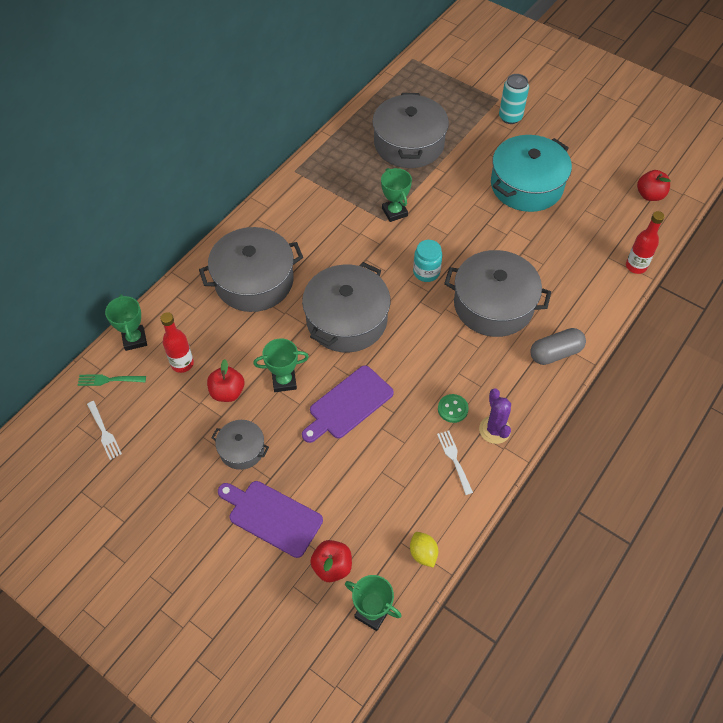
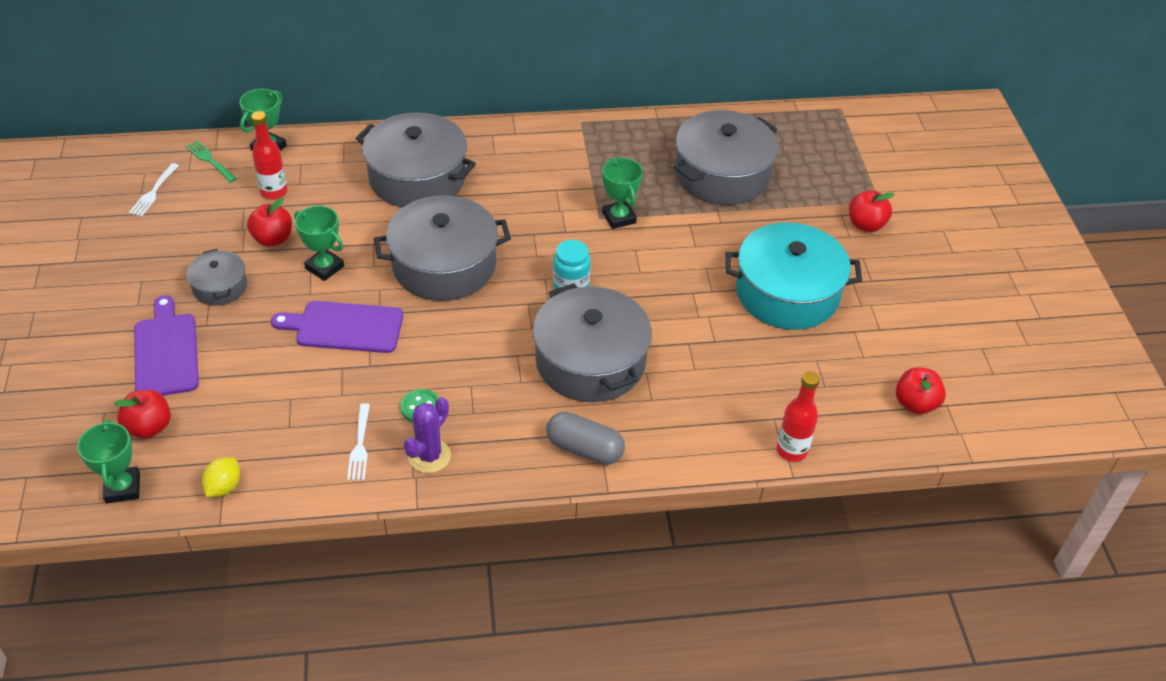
camera: 45 degrees right, 10 degrees down
(394, 212) = (619, 218): green trophy -> green trophy turned 45 degrees counterclockwise
(454, 459) = (359, 445): white fork -> white fork turned 150 degrees clockwise
(510, 117) = (866, 225): turquoise can -> red apple

